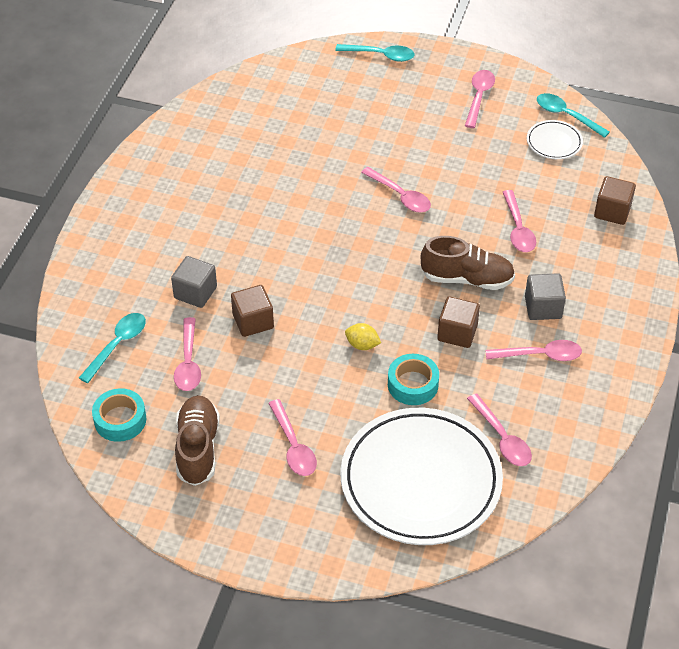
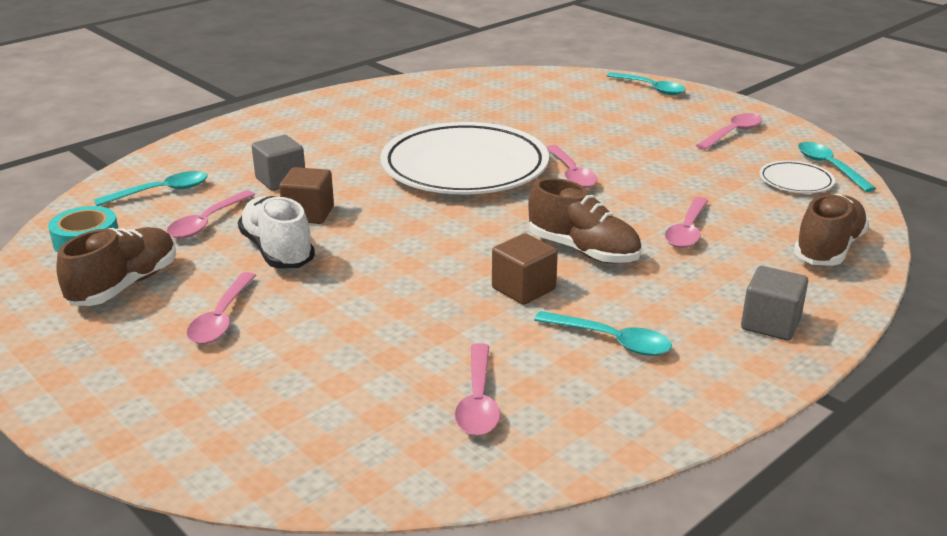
camera: 30 degrees right, 20 degrees down
(268, 369) = (277, 251): none -> white shoe
(362, 345) = (400, 264): yellow lemon -> none
(412, 384) = (420, 314): turquoise tape -> none
(420, 481) = (326, 403): white plate -> white plate (464, 167)
(539, 355) = (610, 340): pink spoon -> turquoise spoon
(543, 307) = (657, 301): grey cube -> grey cube (770, 324)
(612, 211) = (828, 249): brown cube -> brown shoe

